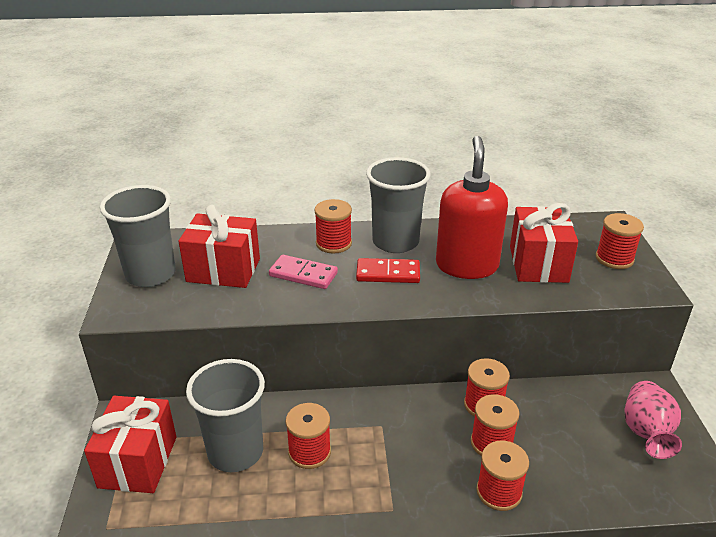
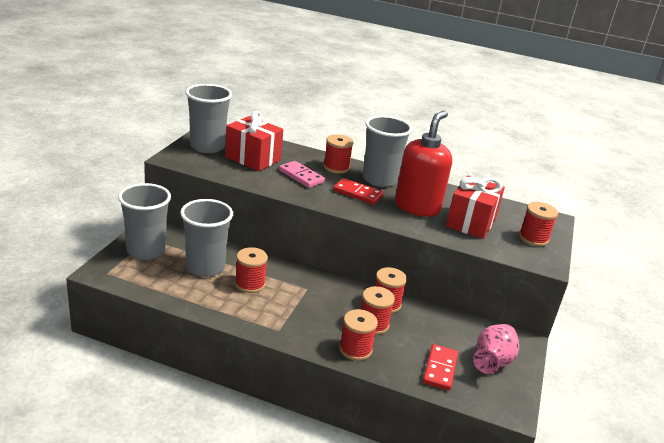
camera: 20 degrees right, 5 degrees down
(138, 462) = (146, 251): red gift -> grey cup
(605, 472) = (440, 369): none -> red domino

